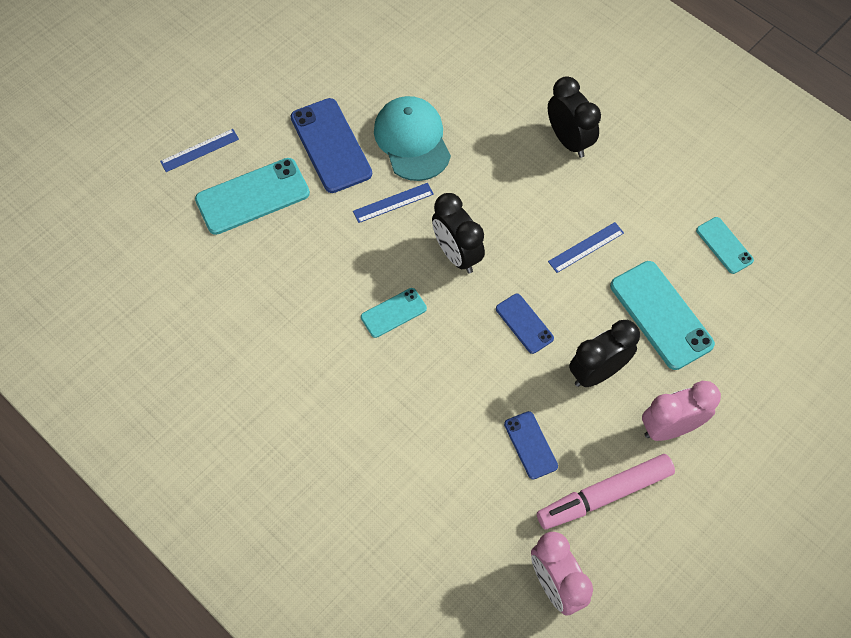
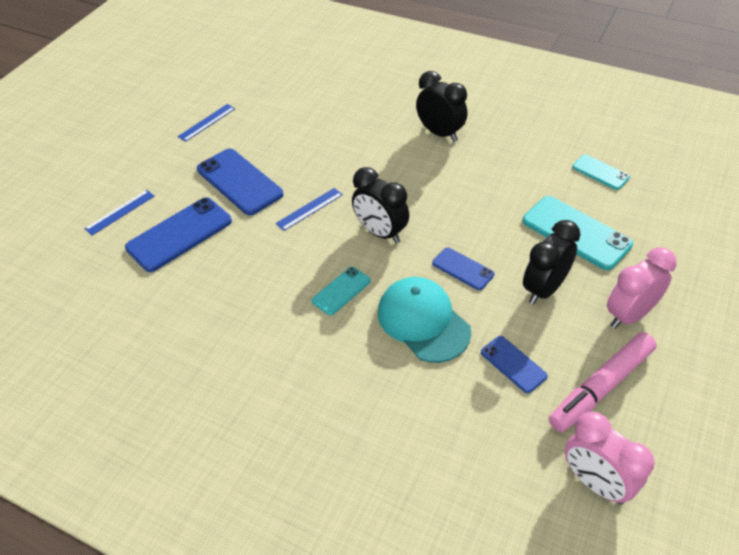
camera: 15 degrees left, 15 degrees down
(252, 196) = (179, 234): turquoise phone -> blue phone
(412, 140) = (309, 162): turquoise cap -> turquoise cap (423, 321)
(586, 247) = (489, 201): blue ruler -> blue ruler (207, 122)

